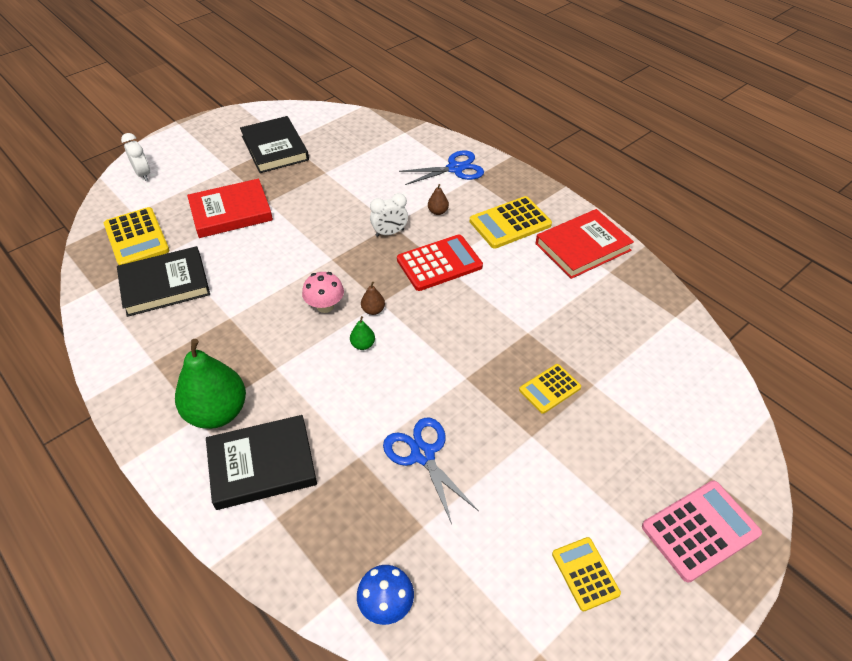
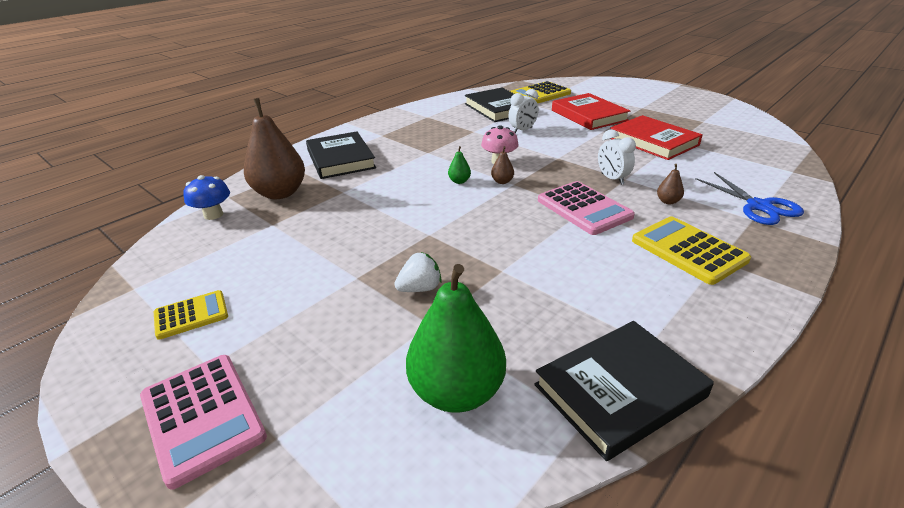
camera: 85 degrees right, 15 degrees down
(143, 174) = (608, 85): white clock -> white clock (522, 130)
(217, 412) = (386, 140): green pear -> green pear (456, 392)
(275, 148) = (688, 118): black book -> black book (620, 391)
(344, 529) = (280, 193): none -> brown pear
(423, 454) = (341, 218): blue scissors -> none
(439, 263) = (584, 208): red calculator -> pink calculator
(550, 389) = (420, 288): yellow calculator -> white strawberry
(582, 247) = (687, 315): red book -> red book (653, 141)

